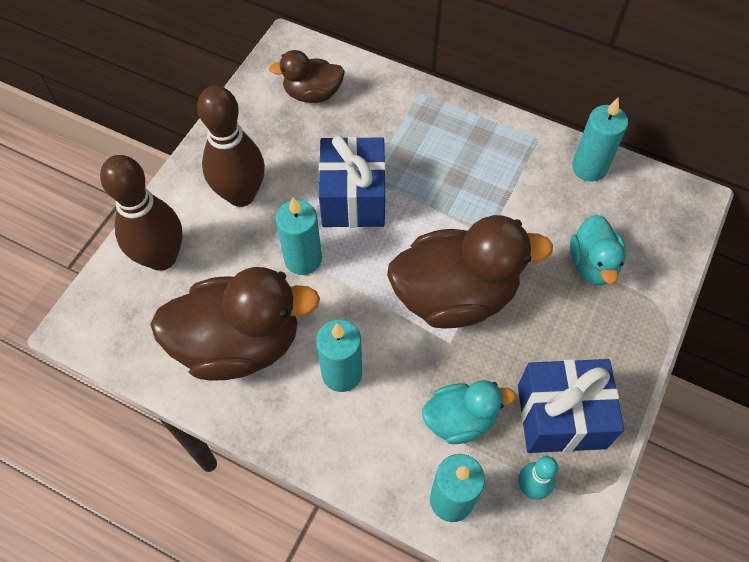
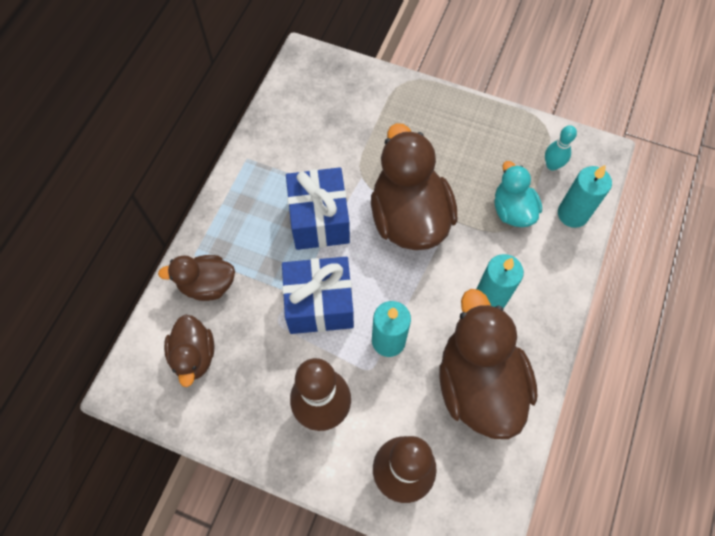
camera: 95 degrees left, 5 degrees up
(386, 103) = (207, 285): none -> brown duck
(561, 416) = (497, 146): blue gift -> blue gift (319, 220)
(589, 167) = (276, 122): turquoise candle -> none
(592, 264) = (369, 123): turquoise duck -> none

